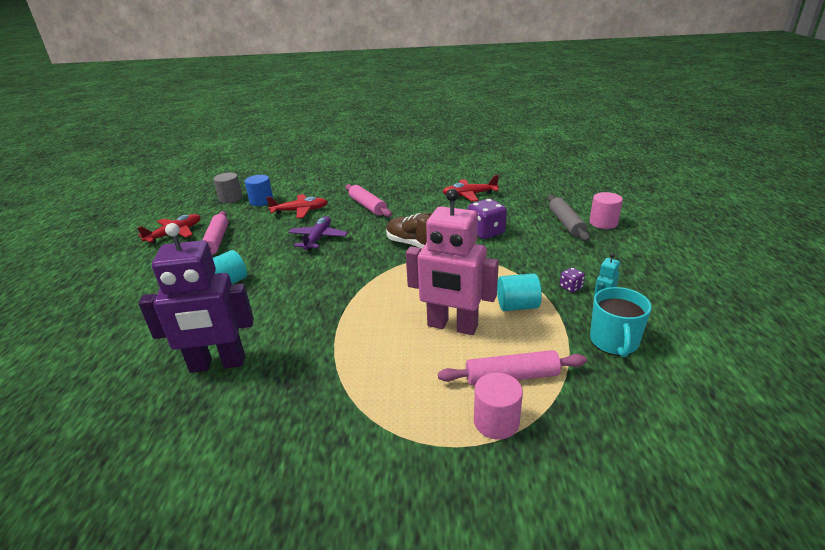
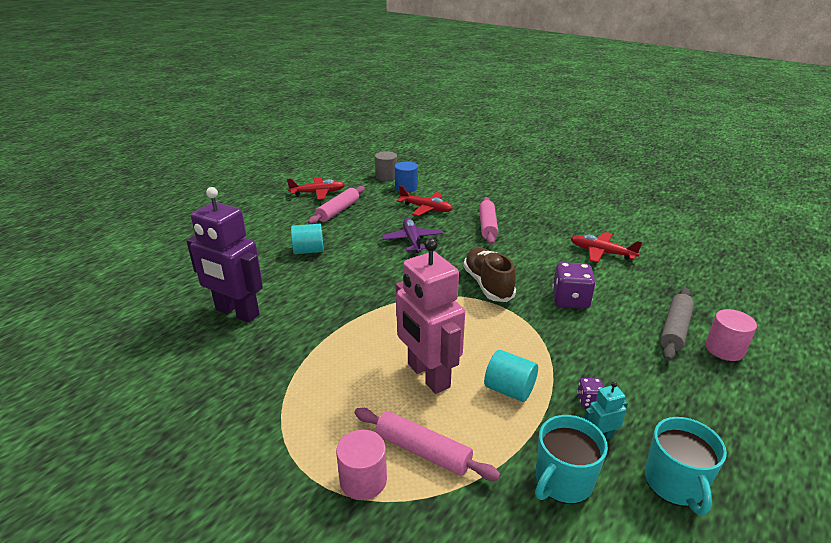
camera: 35 degrees right, 0 degrees up
(318, 238) = (412, 240): purple plane -> purple plane turned 60 degrees counterclockwise
(667, 308) = (675, 484): none -> turquoise mug

